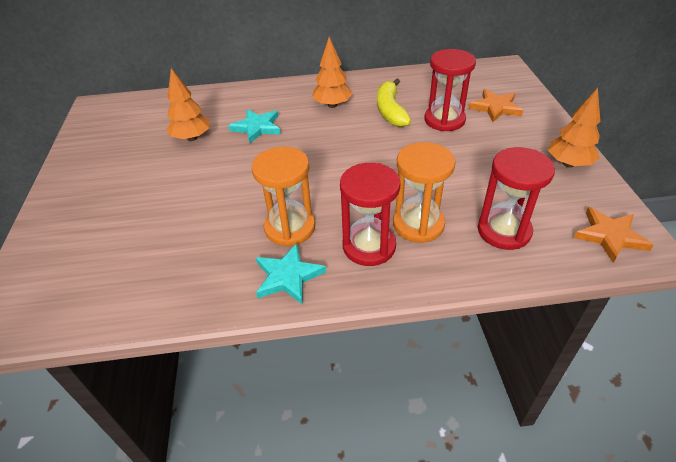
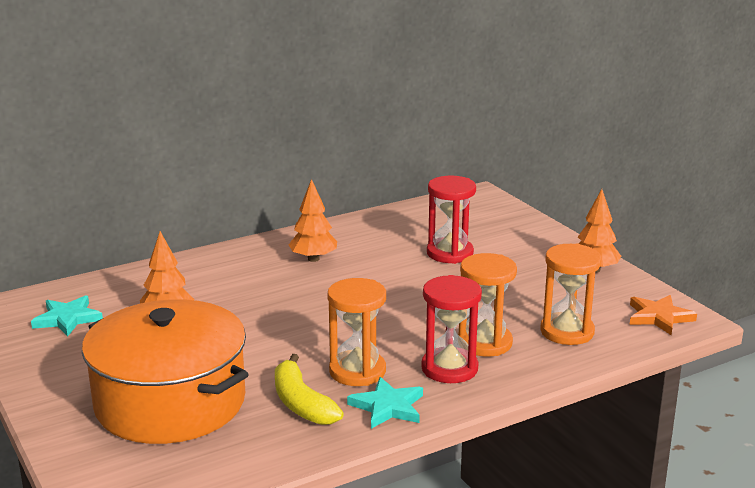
camera: 25 degrees left, 20 degrees down
(131, 221) = (170, 402): none -> orange pot
(257, 127) = (241, 294): turquoise star -> turquoise star (67, 319)
(390, 110) = (384, 254): yellow banana -> yellow banana (301, 403)
(495, 108) = (495, 234): orange star -> none
(504, 231) = (567, 332): red hourglass -> orange hourglass

